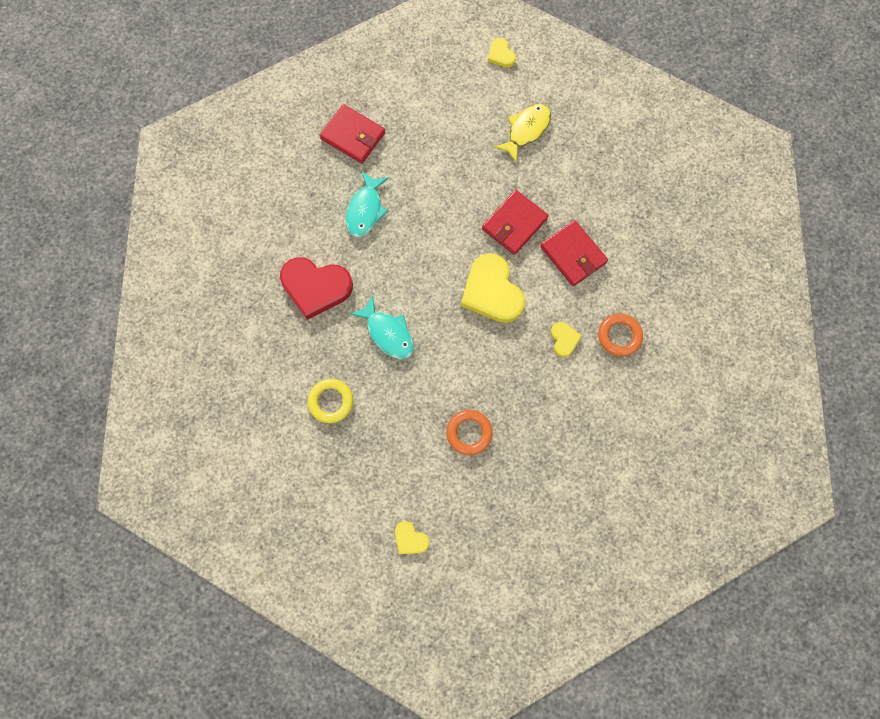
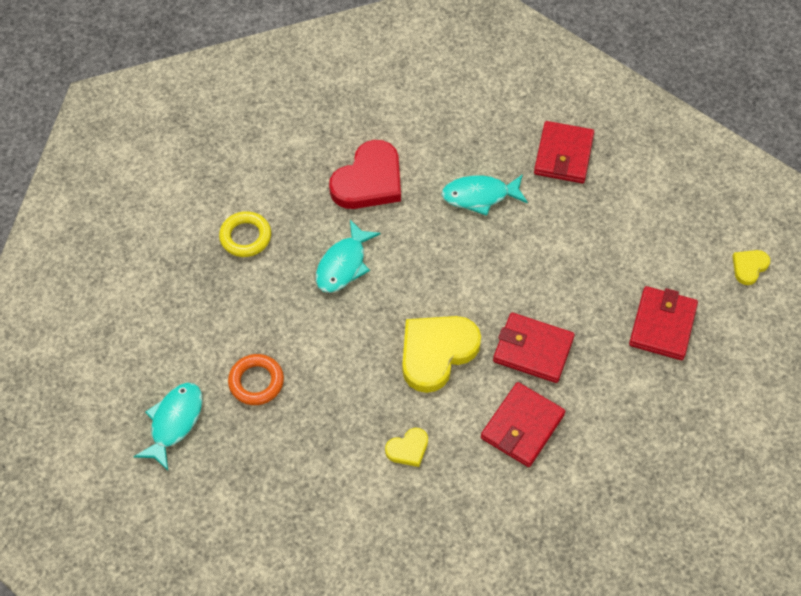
camera: 70 degrees right, 15 degrees down
(316, 287) = (369, 180): red heart -> red heart turned 135 degrees counterclockwise
(410, 539) = (117, 361): yellow heart -> none
(482, 507) = (174, 422): none -> turquoise fish
(526, 130) = (662, 325): yellow fish -> red wallet
(619, 336) = (438, 511): orange ring -> none

